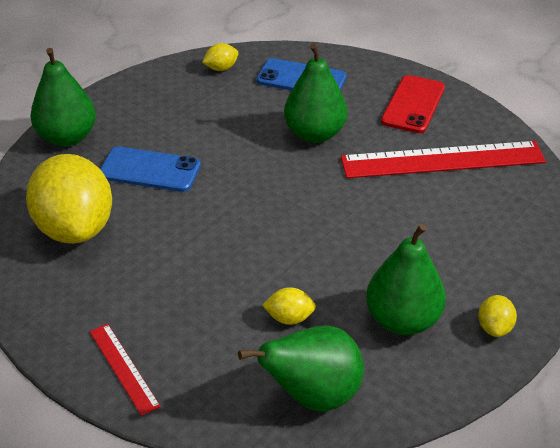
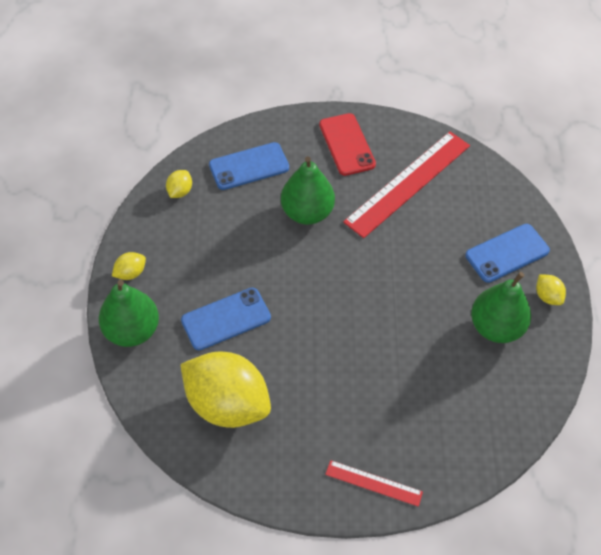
camera: 40 degrees left, 15 degrees up
(289, 318) = (433, 373): yellow lemon -> yellow lemon (130, 273)
(313, 395) = (496, 417): green pear -> none
(488, 267) = (507, 253): none -> blue phone

